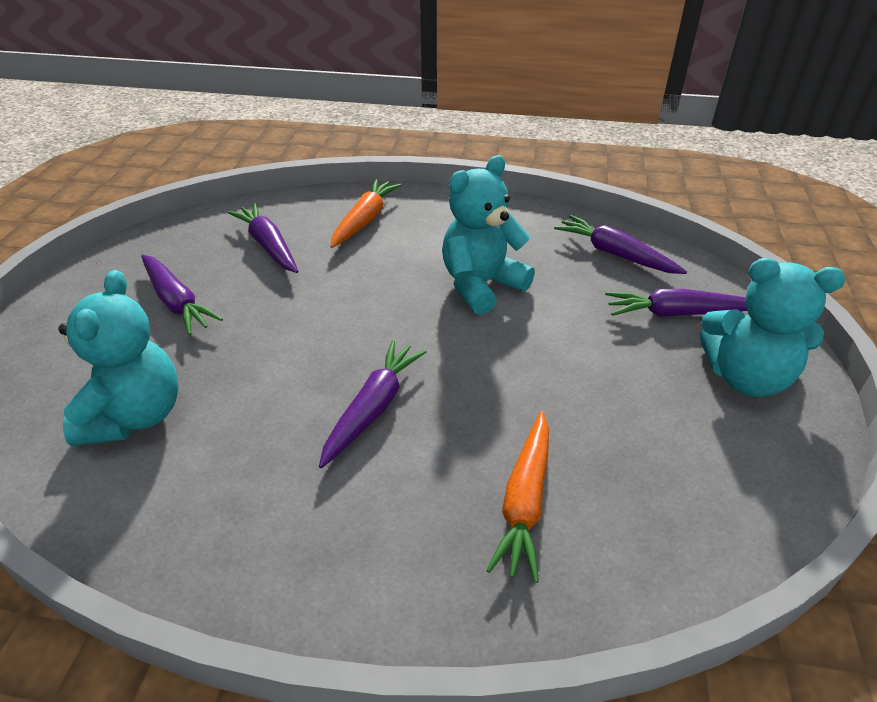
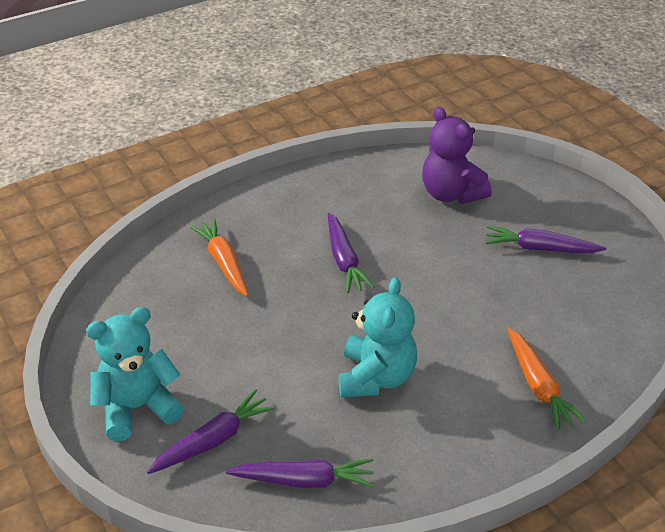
camera: 140 degrees right, 0 degrees up
(135, 416) = (451, 194): turquoise teddy bear -> purple teddy bear
(268, 245) = (563, 317): purple carrot -> none

